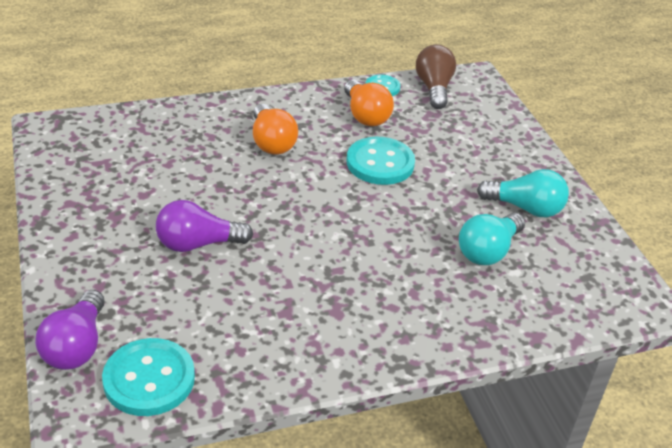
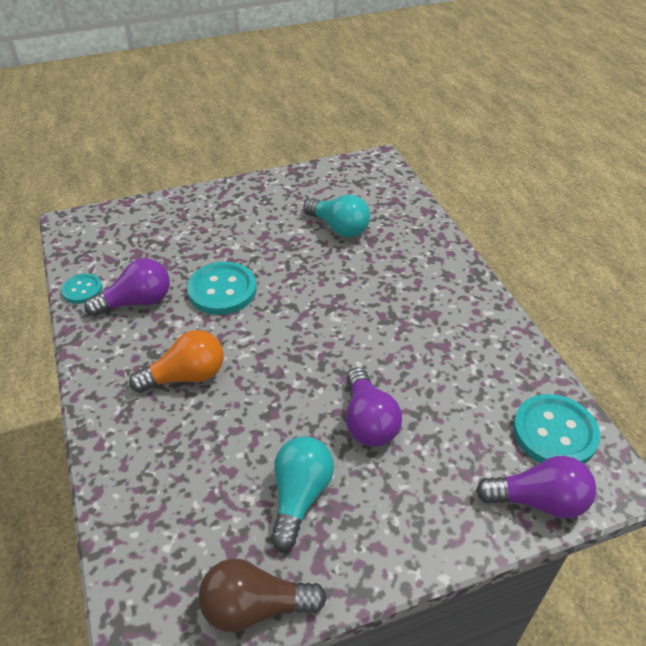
camera: 90 degrees left, 5 degrees up
(365, 115) = (137, 302): orange light bulb -> purple light bulb
(434, 88) = (89, 252): brown light bulb -> brown light bulb (255, 607)
(525, 208) = (281, 205): turquoise light bulb -> turquoise light bulb (300, 496)

